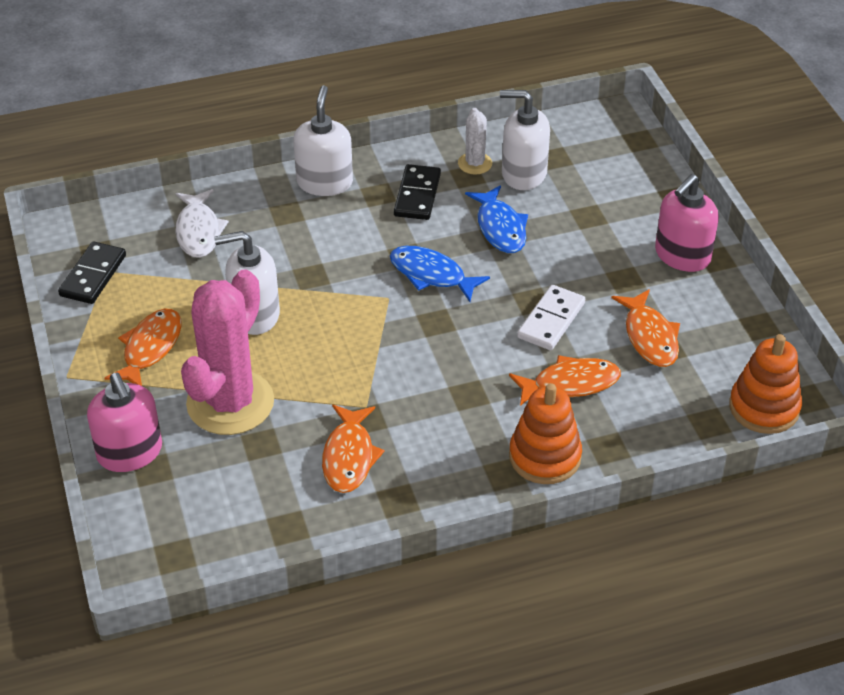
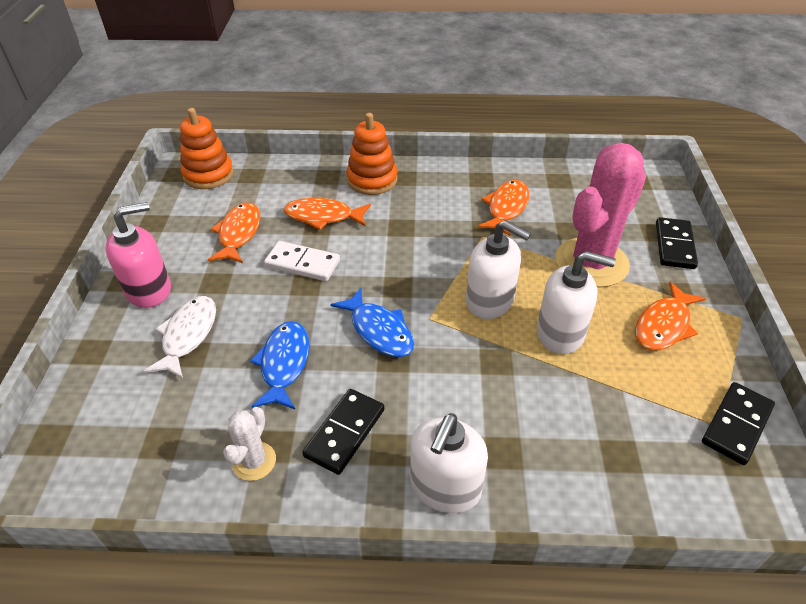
camera: 160 degrees left, 0 degrees up
(130, 453) = (674, 245): pink soap dispenser -> black domino
(198, 231) = (613, 454): white fish -> white fish (188, 335)
(523, 174) = (212, 428): white soap dispenser -> white soap dispenser (490, 301)
(551, 320) = (302, 263): white domino -> white domino turned 60 degrees clockwise

